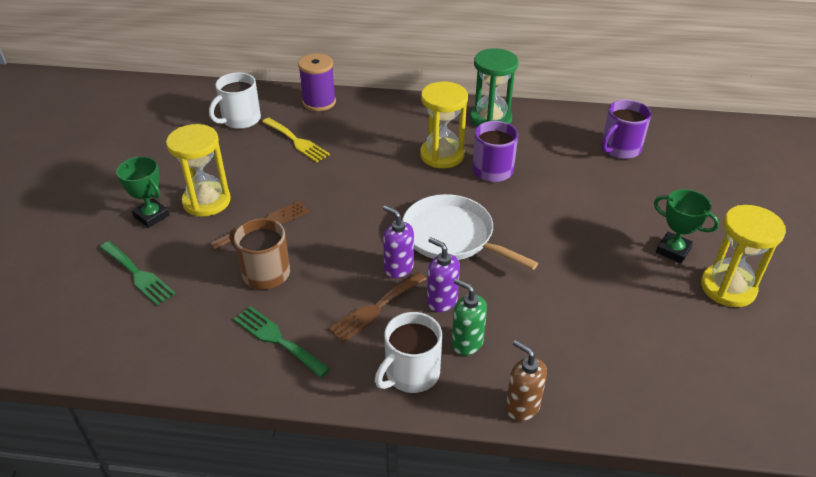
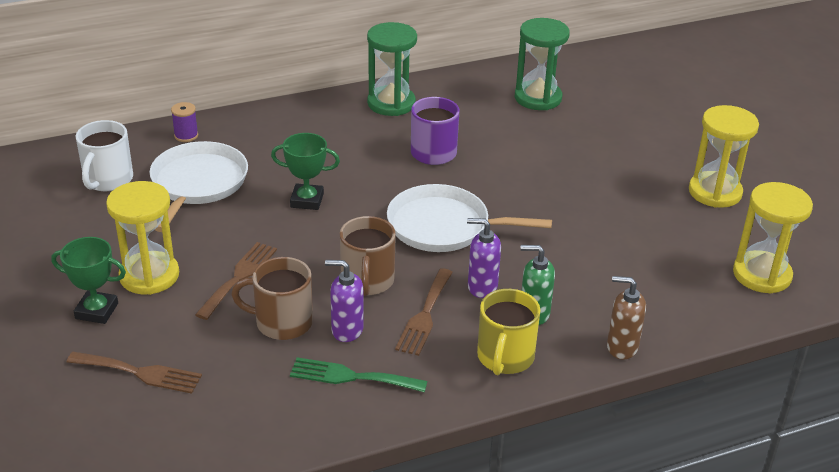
camera: 30 degrees left, 5 degrees down
(138, 275) = (140, 373): green fork -> brown fork
(297, 141) = (198, 184): yellow fork -> white pan
(319, 102) = (186, 136): purple spool -> purple spool, size x0.57
(354, 262) = (367, 281): none -> brown mug
(398, 268) = (416, 272): purple soap dispenser -> purple soap dispenser (347, 330)
(411, 373) = (505, 357): white mug -> yellow mug
(442, 155) = (370, 153): yellow hourglass -> yellow hourglass (761, 275)
(619, 149) = (538, 98): purple mug -> green hourglass
(673, 250) = (650, 175): green trophy -> green trophy (307, 200)

